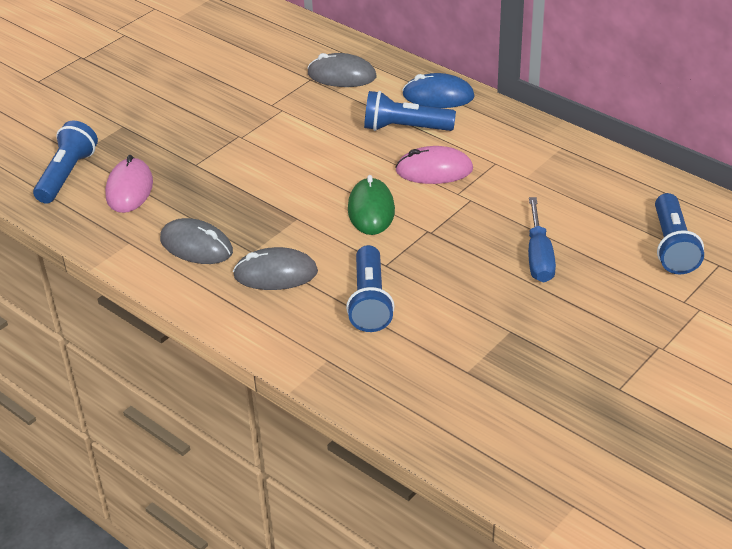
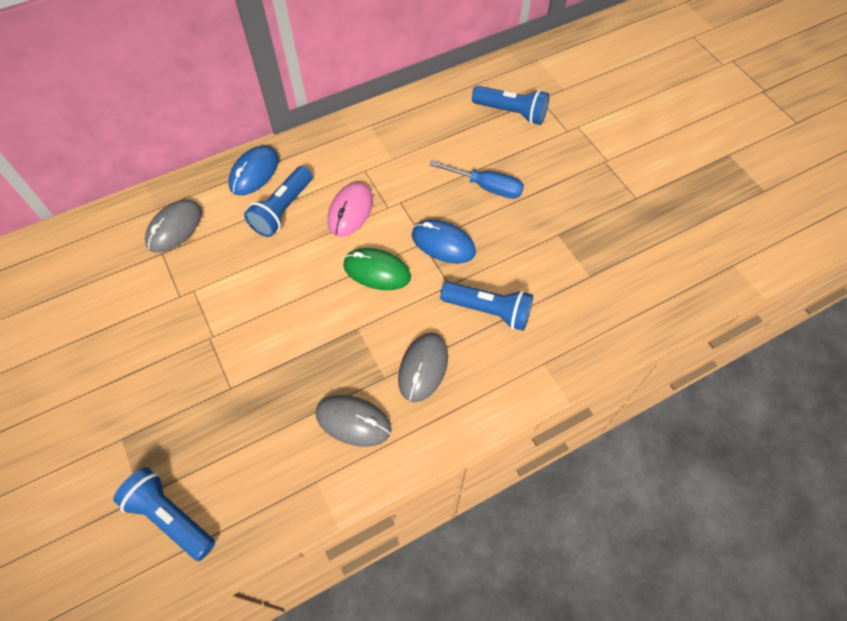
camera: 70 degrees left, 20 degrees up
(129, 189) = (233, 459): pink mouse -> none
(196, 246) = (353, 421): grey mouse -> grey mouse turned 60 degrees clockwise
(436, 245) = (443, 244): none -> blue mouse

